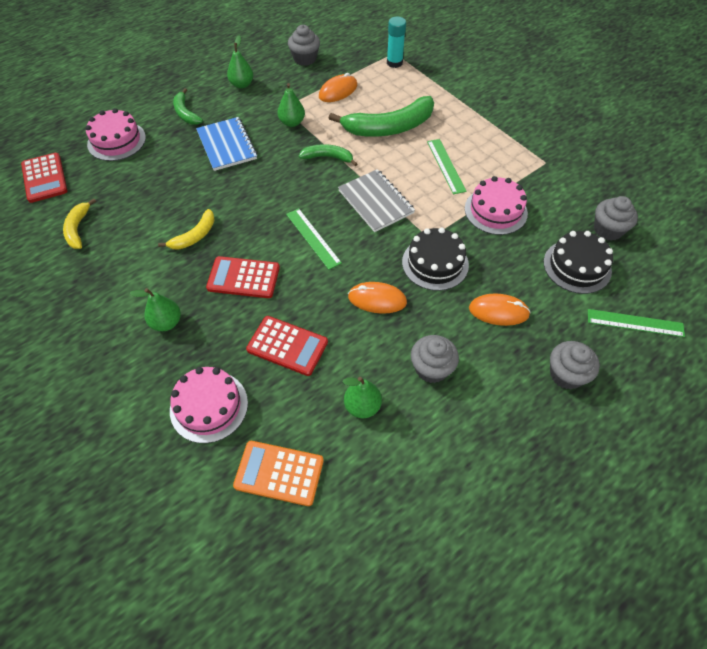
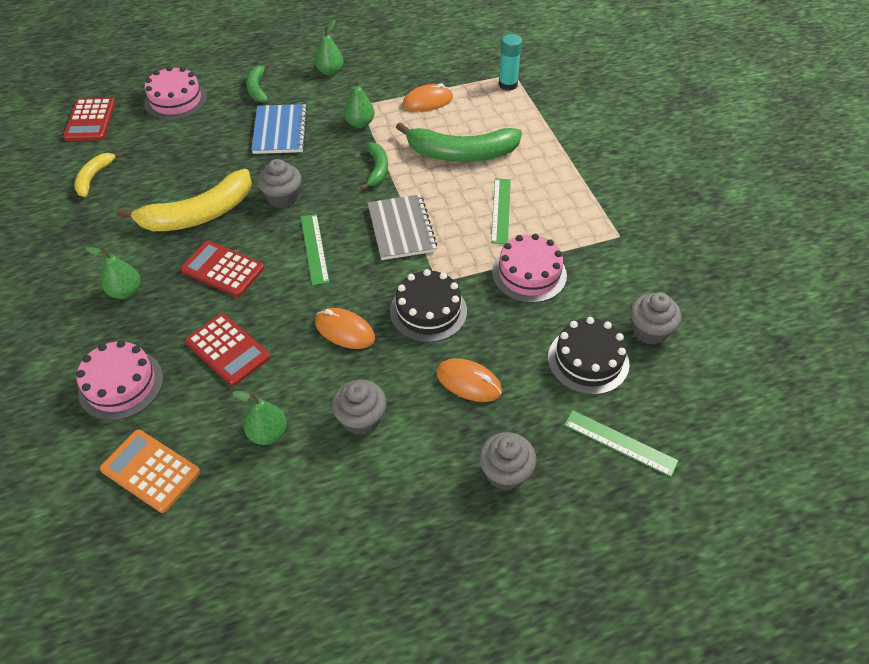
camera: 20 degrees right, 5 degrees down
(194, 236) = (198, 214): yellow banana -> yellow banana, size x1.91
(305, 59) = (411, 59): grey cupcake -> grey cupcake (283, 197)
(328, 157) = (377, 169): green banana -> green banana turned 60 degrees clockwise

